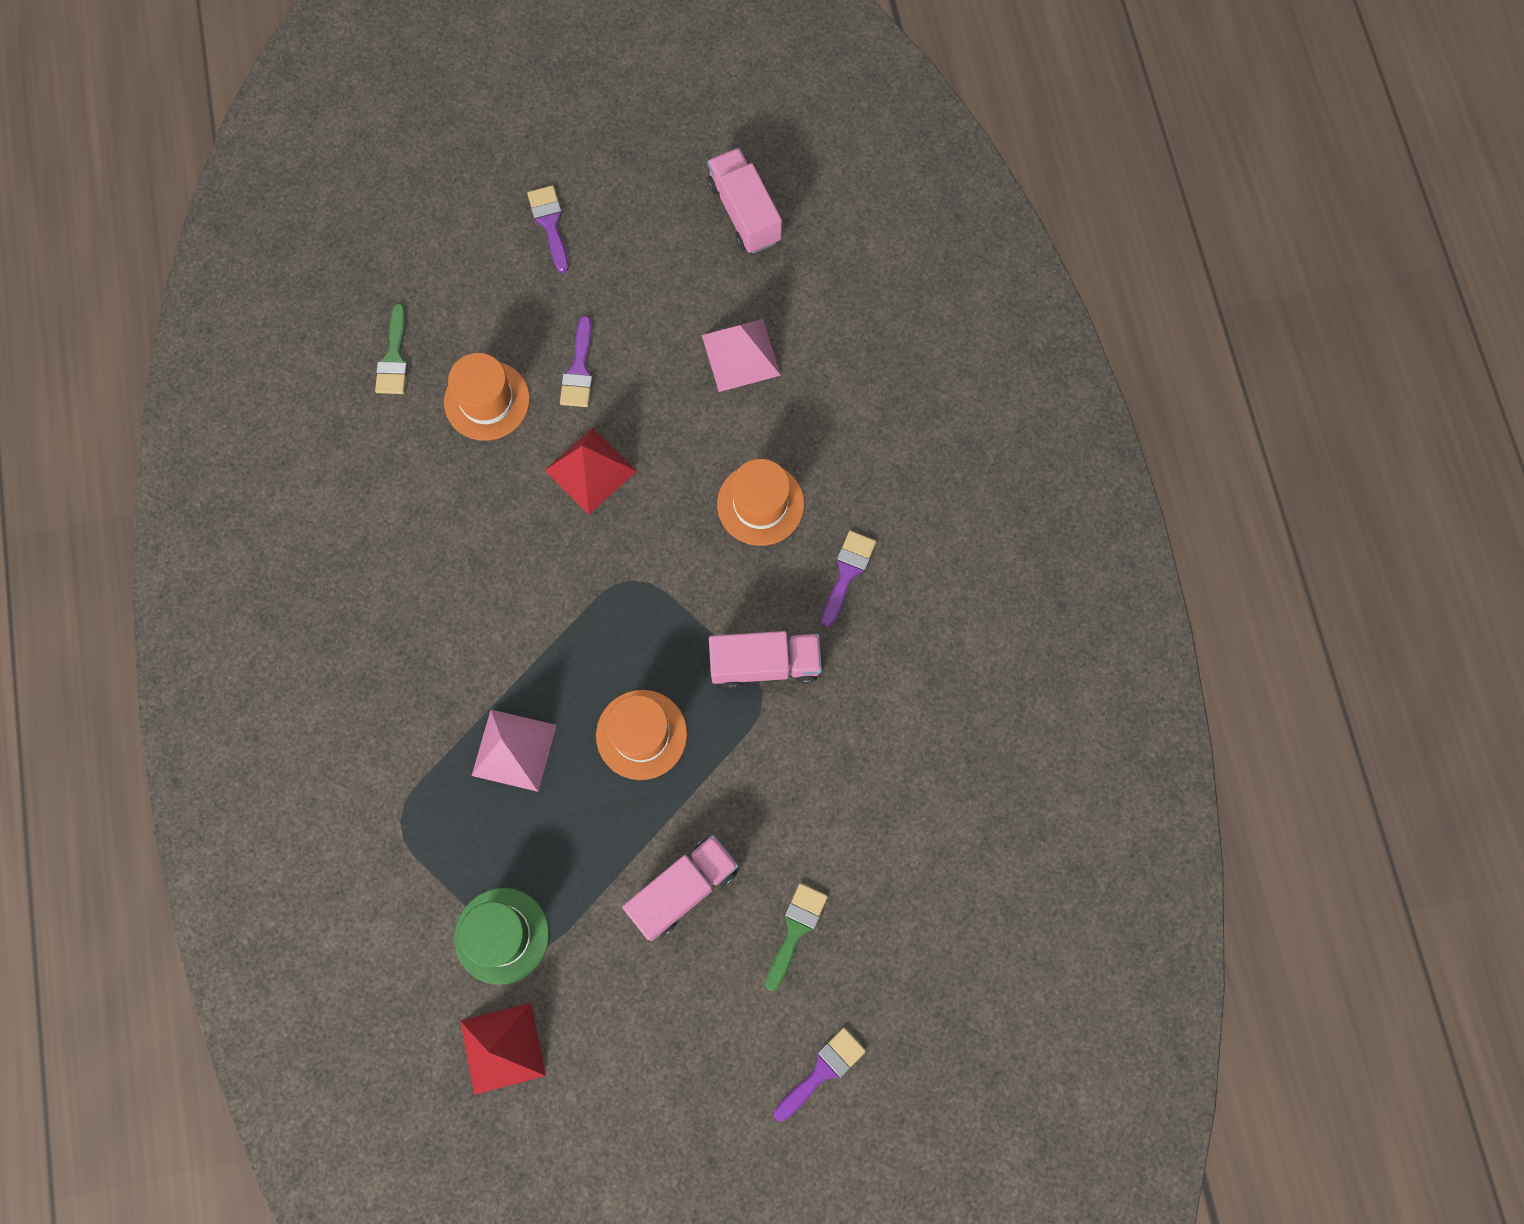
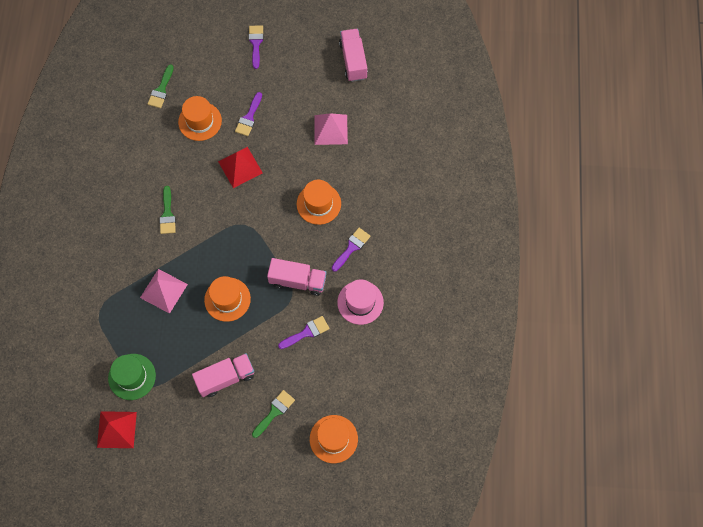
camera: 15 degrees right, 5 degrees down
(477, 597) = (167, 214): none -> green brush
(822, 1071) = (267, 482): purple brush -> purple brush (306, 332)
(894, 674) = (360, 302): none -> pink hat
(922, 951) = (333, 439): none -> orange hat

